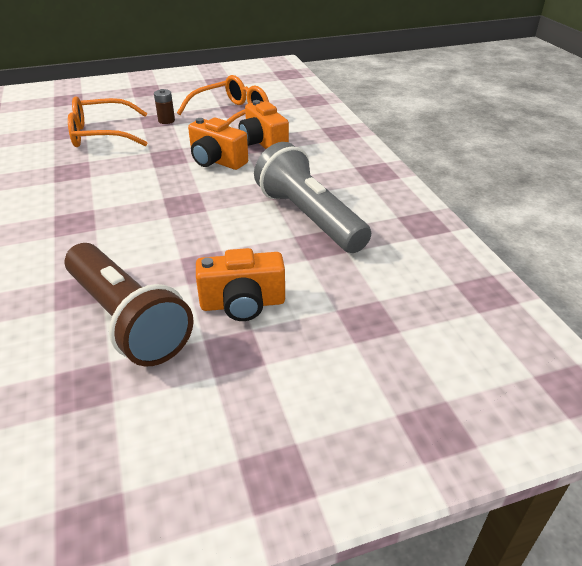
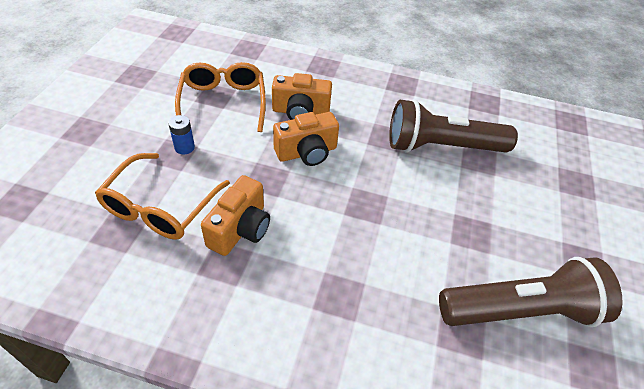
camera: 60 degrees left, 10 degrees up
(166, 120) = (184, 147): brown battery -> blue battery
(242, 304) = (532, 233): orange camera -> orange camera (240, 229)
(309, 218) = (441, 147): grey flashlight -> brown flashlight

